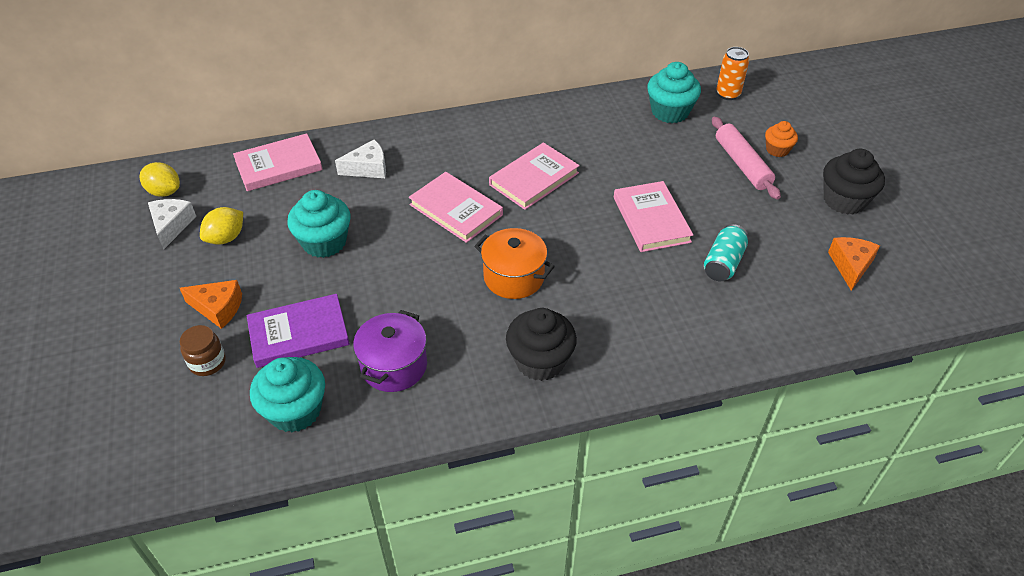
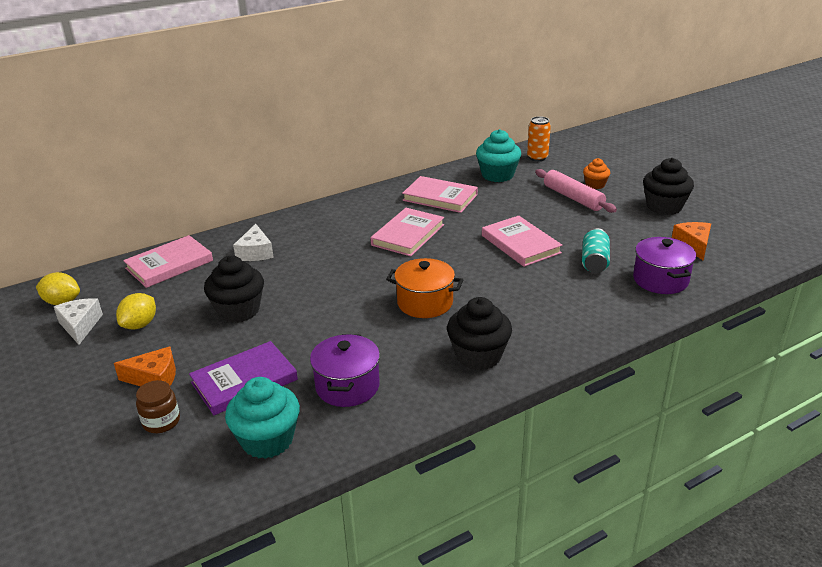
camera: 15 degrees left, 15 degrees down
(324, 242) = (238, 310): turquoise cupcake -> black cupcake
(368, 168) = (255, 252): white cheese -> white cheese turned 120 degrees clockwise
(456, 210) = (350, 267): pink book -> pink book (440, 197)
(786, 307) = (660, 280): none -> purple pot

